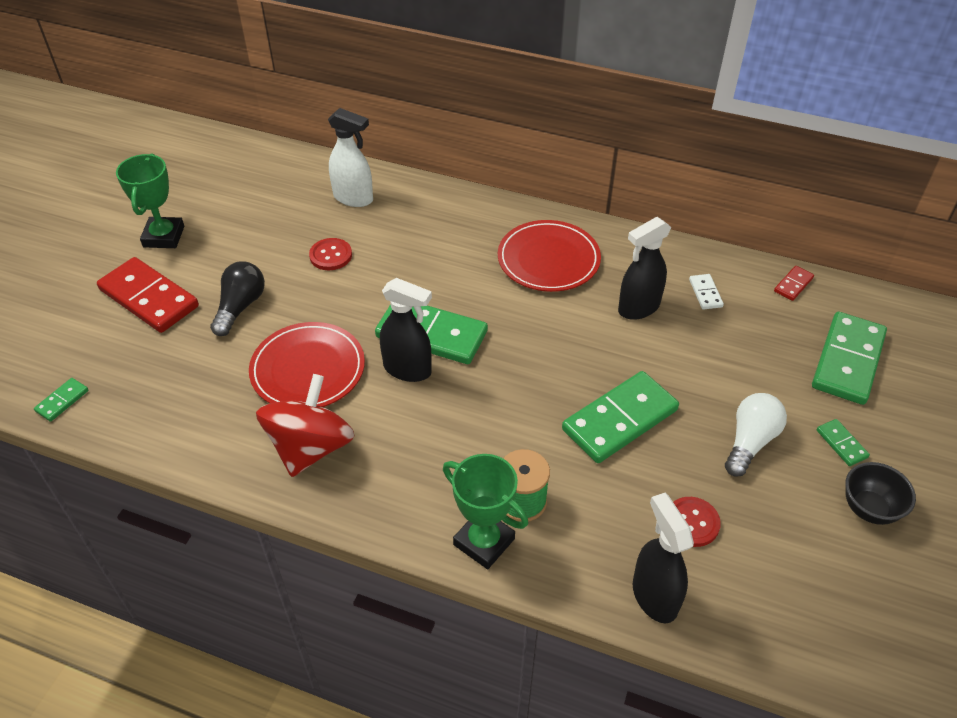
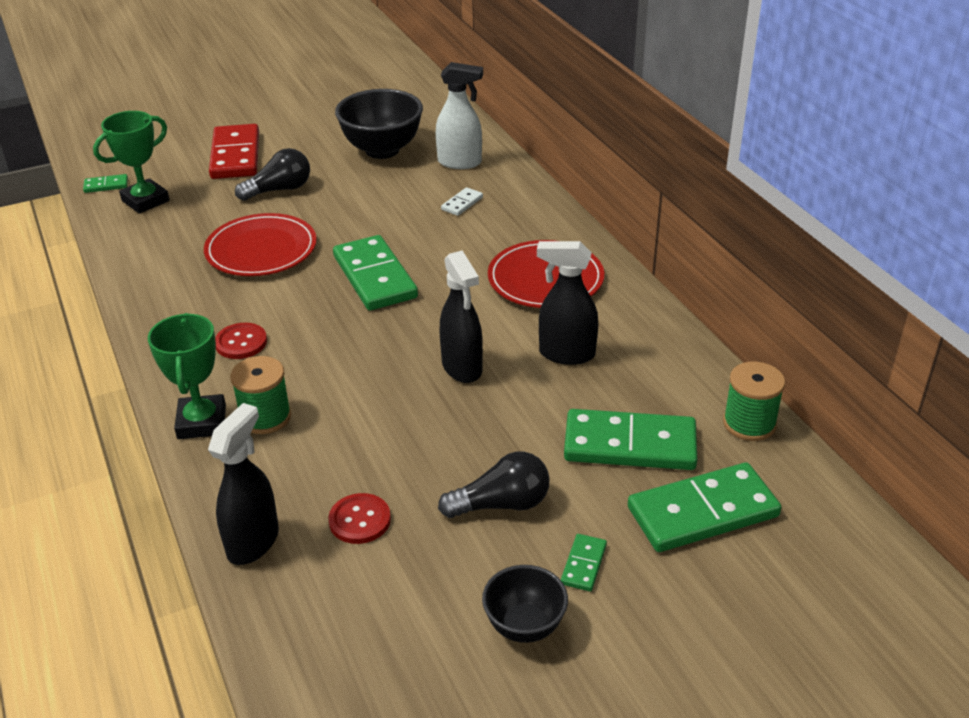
camera: 45 degrees right, 10 degrees down
(164, 236) = (298, 125): green trophy -> green trophy (145, 201)
(275, 221) = (382, 150): none -> black bowl
(310, 447) = (191, 295): red spinning top -> none
(331, 255) = (385, 190): red button -> red button (241, 342)
(353, 198) = (460, 162): white spray bottle -> white spray bottle turned 60 degrees counterclockwise
(408, 369) = (323, 288): black spray bottle -> black spray bottle (462, 368)
(620, 420) = (420, 417): green domino -> green domino (630, 445)
(705, 293) = (647, 379): white domino -> white domino (462, 203)
(750, 442) = (501, 504): white light bulb -> black light bulb
(793, 285) = (749, 423): red domino -> green spool

